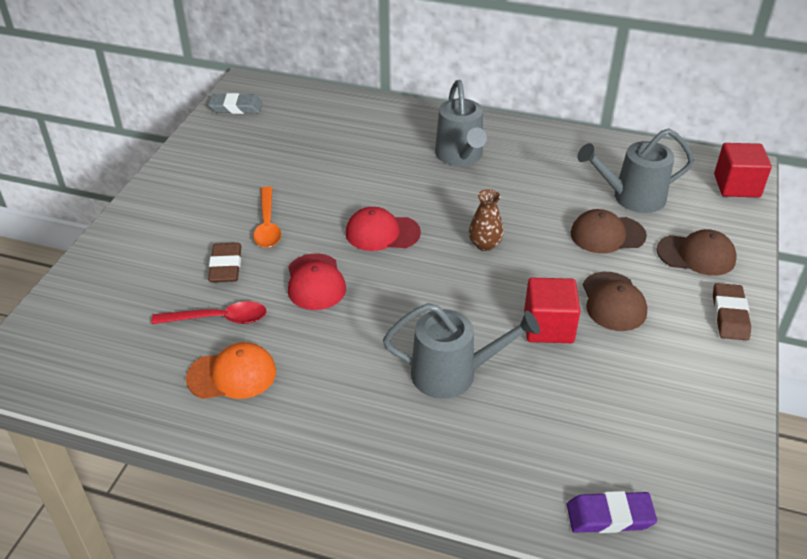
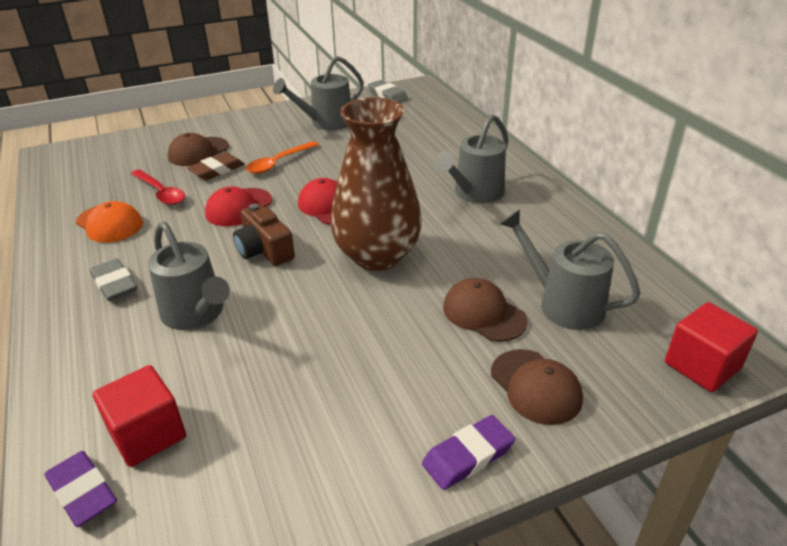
camera: 50 degrees right, 5 degrees down
(233, 164) = (326, 123): none -> grey watering can
(348, 407) = (114, 284): none -> grey eraser
(404, 297) = (264, 250): none -> brown camera
(485, 244) = (377, 256): brown vase -> brown vase, size x2.43
(548, 327) = (309, 337): red cube -> red cube (147, 434)
(613, 302) = (389, 361): brown cap -> brown cap (198, 152)
(729, 315) = (468, 456): brown eraser -> purple eraser

